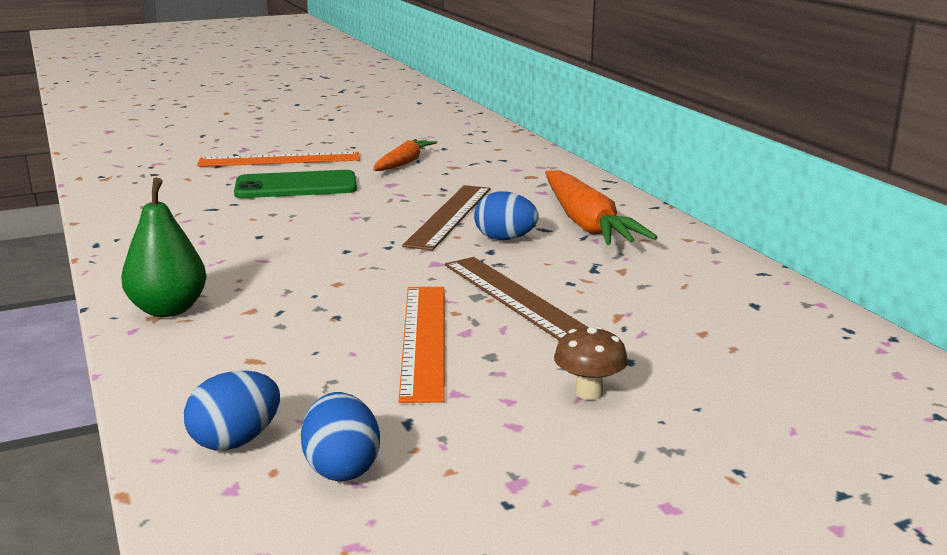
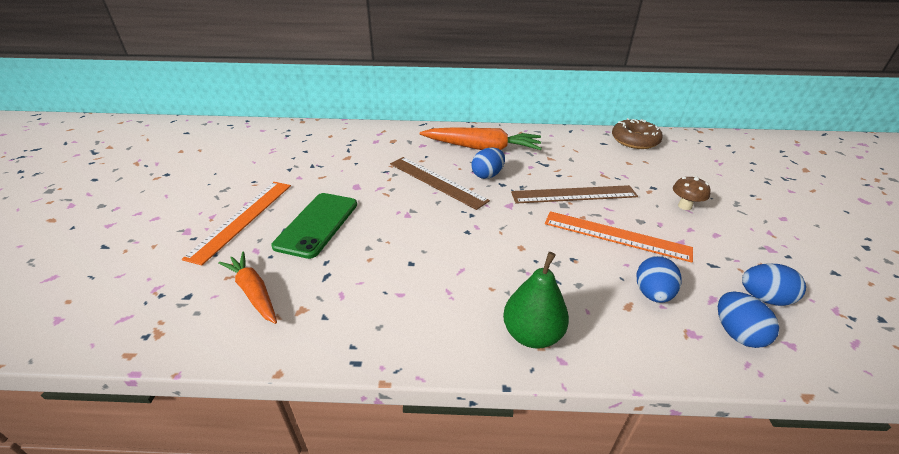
camera: 65 degrees left, 15 degrees up
(291, 374) = (652, 294): none -> blue egg
(403, 163) = (319, 171): orange carrot -> orange carrot (253, 292)
(819, 332) = (635, 140): none -> brown donut

